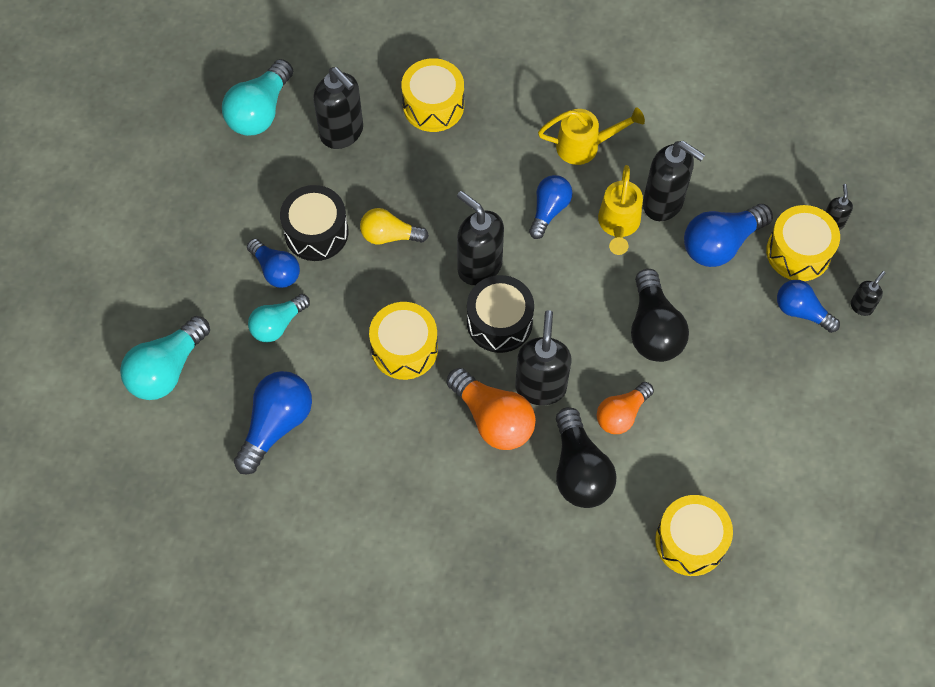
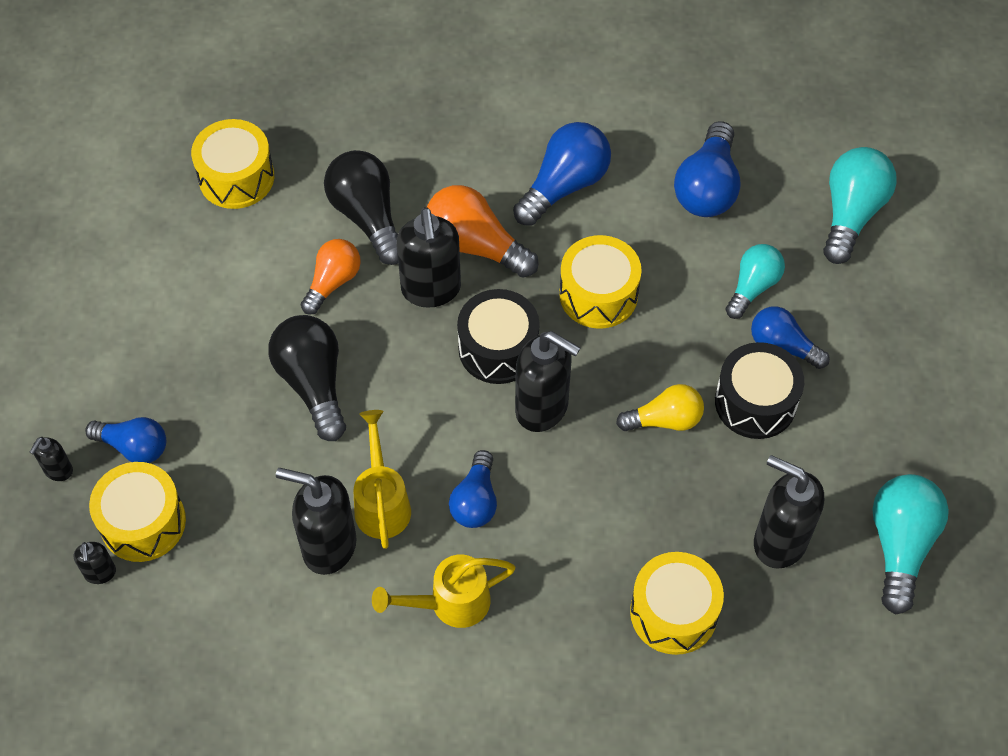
camera: 165 degrees right, 5 degrees down
(720, 244) = (245, 509): blue light bulb -> blue light bulb (564, 185)

